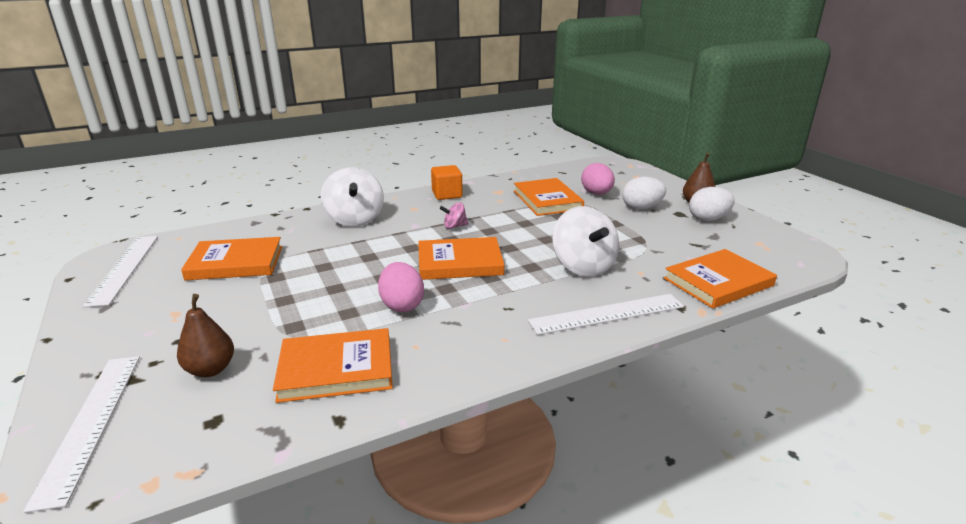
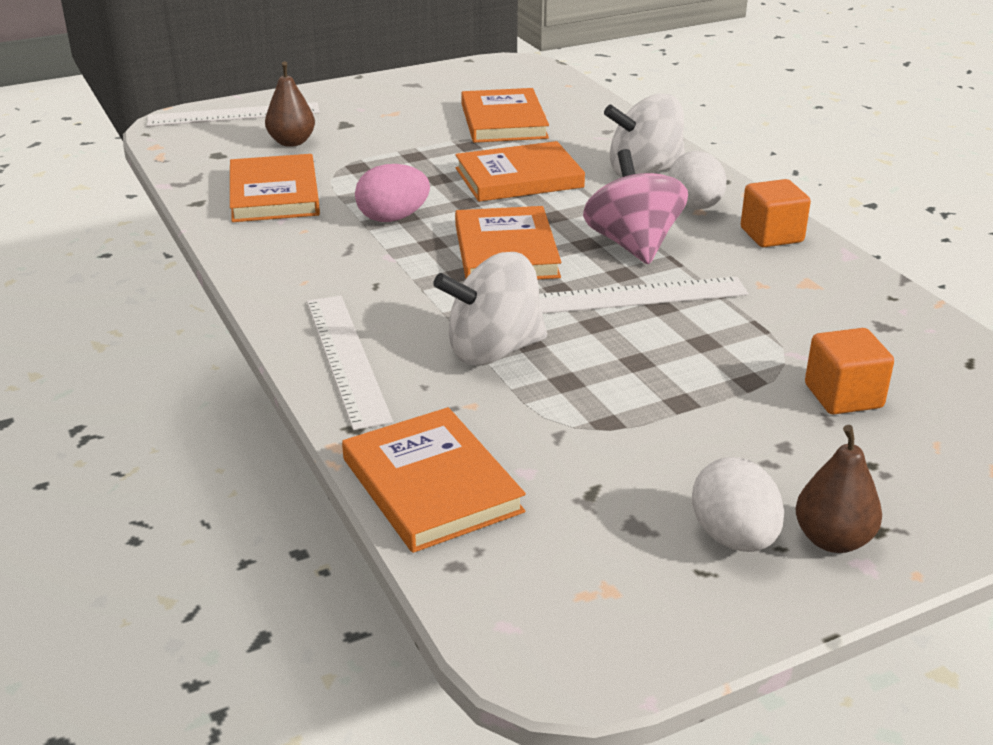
camera: 90 degrees right, 5 degrees up
(124, 268) = (490, 76): white ruler -> white ruler (635, 296)
(454, 226) = (633, 245): pink spinning top -> pink spinning top, size x2.10
(547, 200) = (780, 333): orange book -> orange book (519, 178)
(596, 193) = (843, 396): pink egg -> orange cube
(641, 208) = (775, 447): white egg -> white egg (695, 206)

